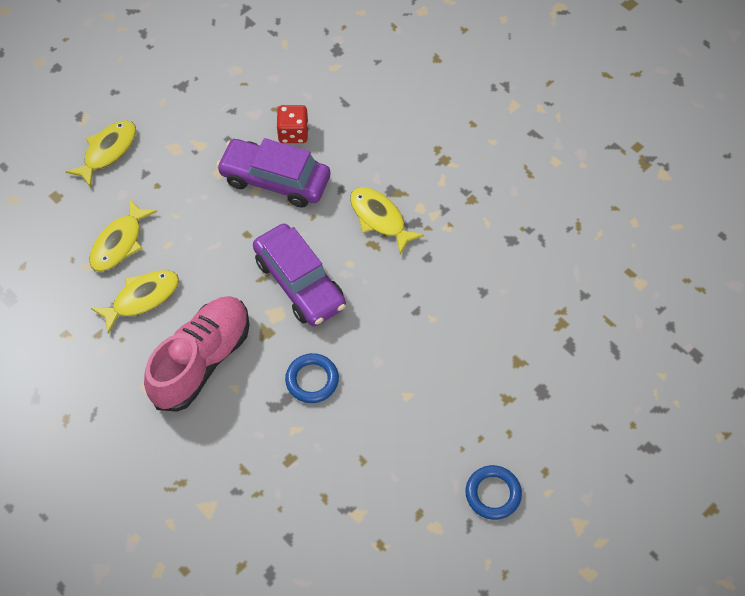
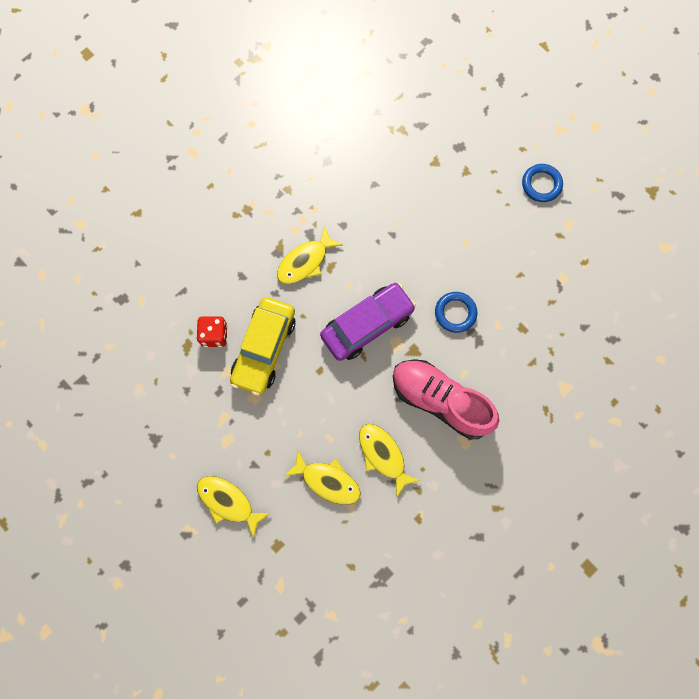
camera: 90 degrees left, 15 degrees up
(275, 180) = (264, 349): purple car -> yellow car

